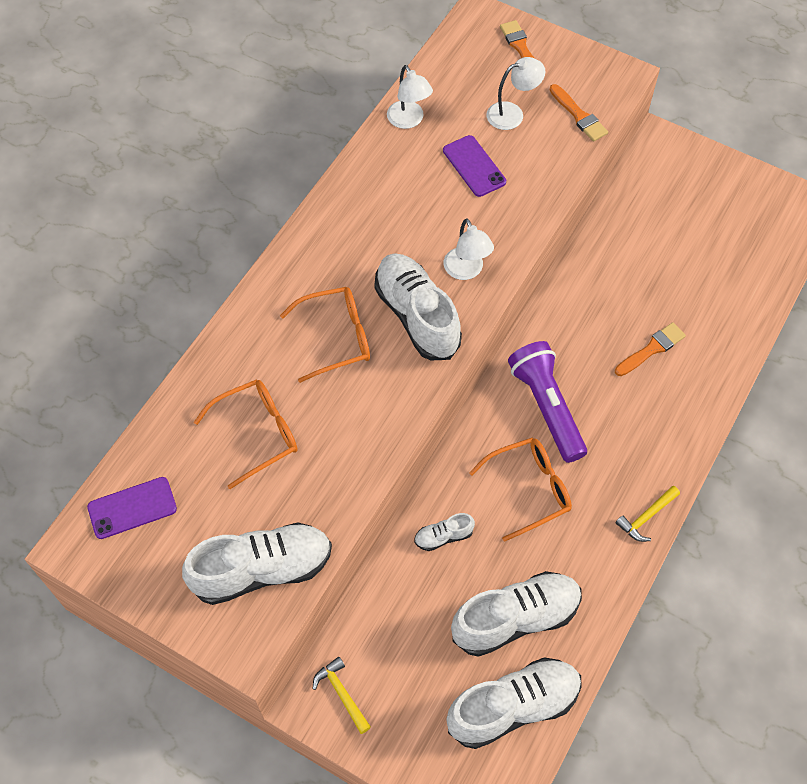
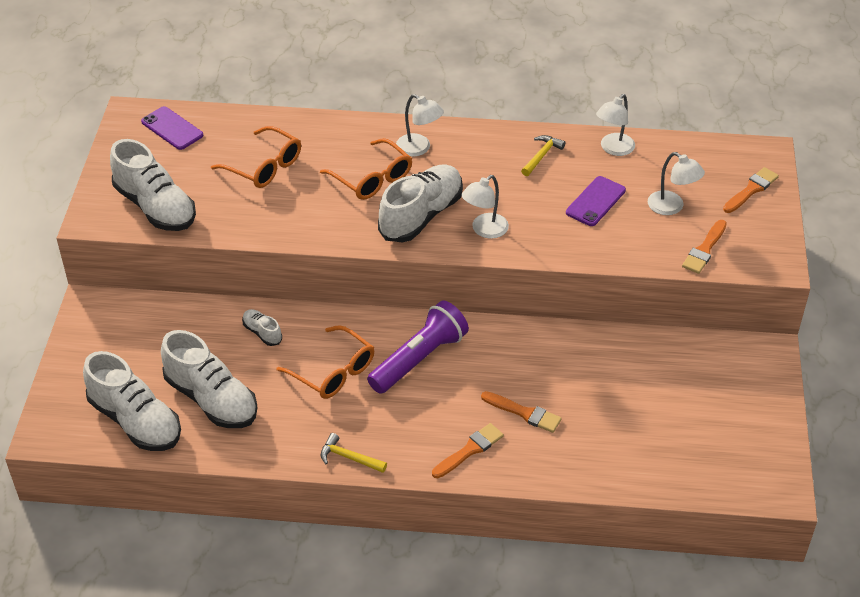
camera: 65 degrees right, 15 degrees down
(314, 278) = (419, 148): none -> white lamp
(342, 694) = (104, 318): yellow hammer -> yellow hammer (541, 156)
(678, 411) = (469, 450): none -> orange brush

